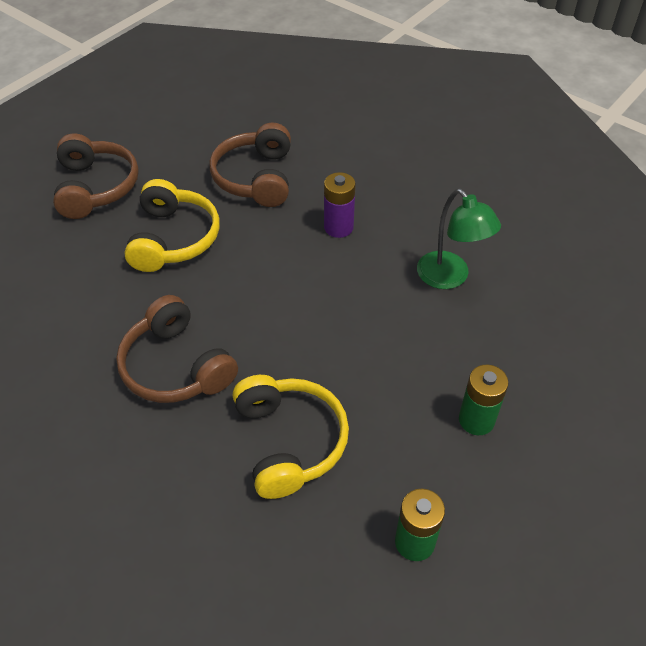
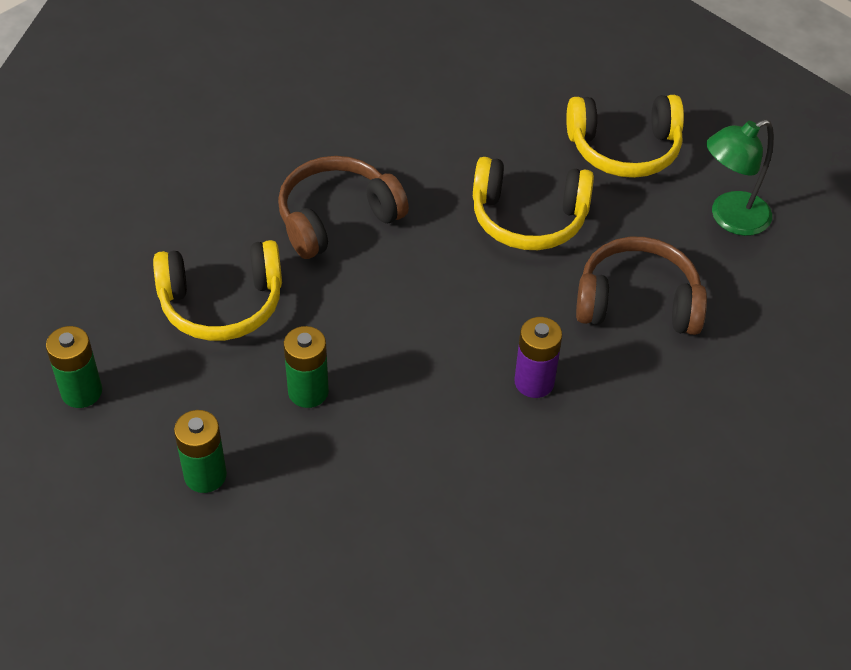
camera: 95 degrees right, 0 degrees up
(96, 187) = (624, 149): brown headphones -> yellow headphones
(376, 361) = (308, 392): none -> green battery
(450, 278) = (427, 493): green lamp -> green lamp (730, 218)

